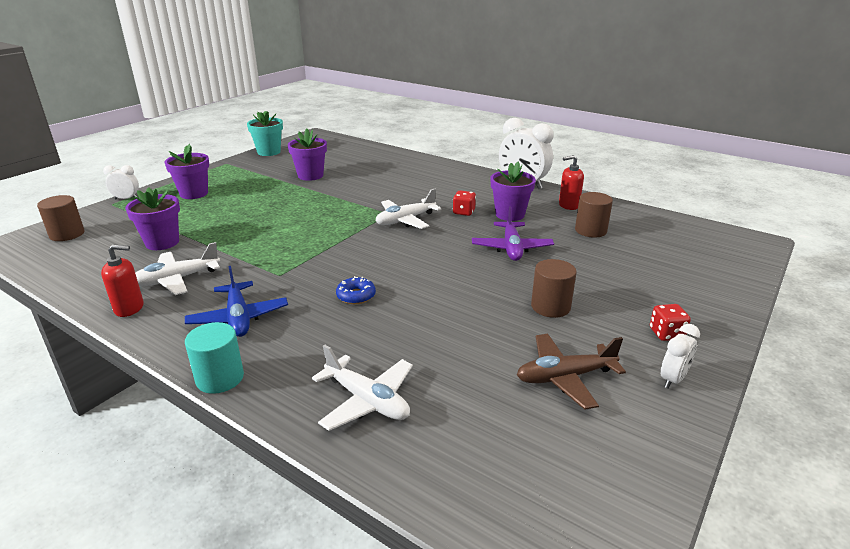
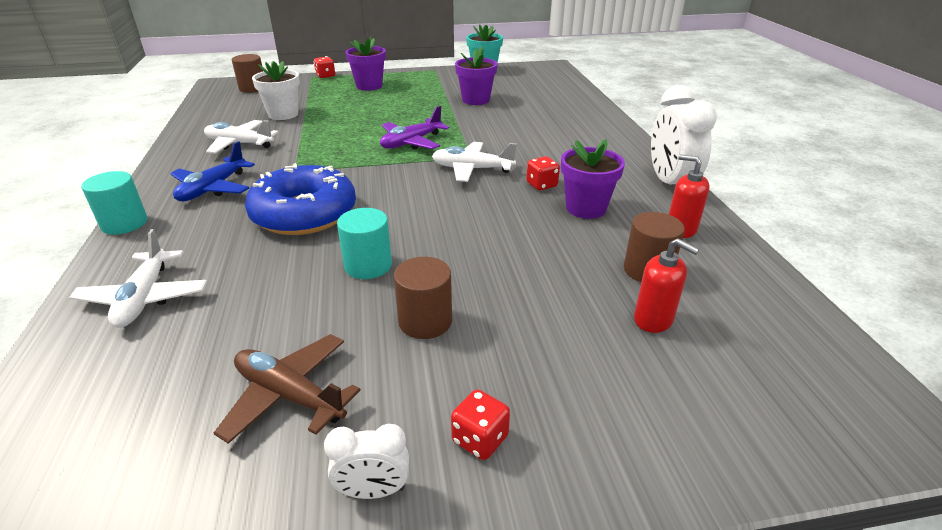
camera: 45 degrees right, 5 degrees up
(126, 199) = (325, 76): white clock -> red dice
(129, 308) = (183, 151): red soap dispenser -> red soap dispenser (653, 320)
(162, 242) = (283, 114): purple flower pot -> white flower pot
(356, 296) = (304, 213): blue donut -> blue donut, size x2.46
(464, 300) = (368, 265): none -> turquoise cylinder
(511, 248) = (513, 242): purple plane -> purple plane (411, 142)

